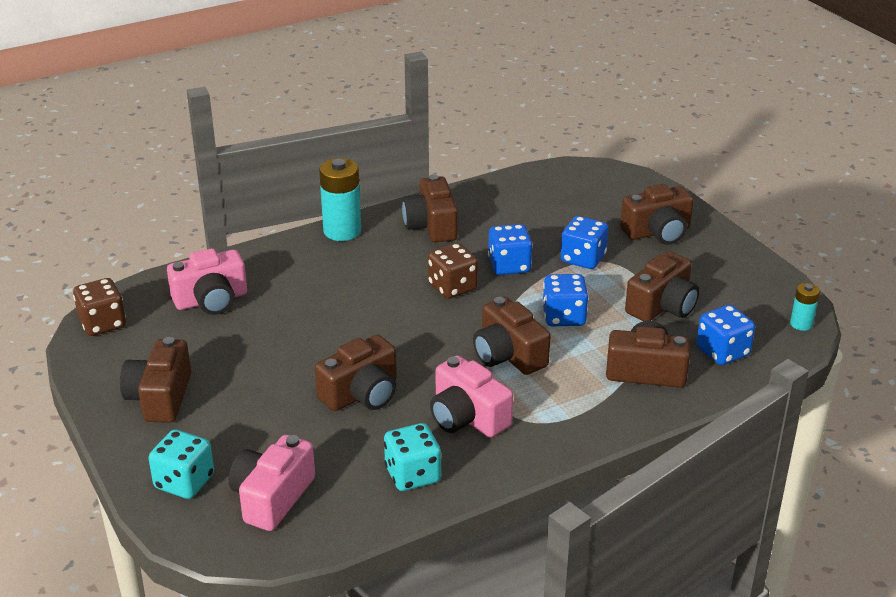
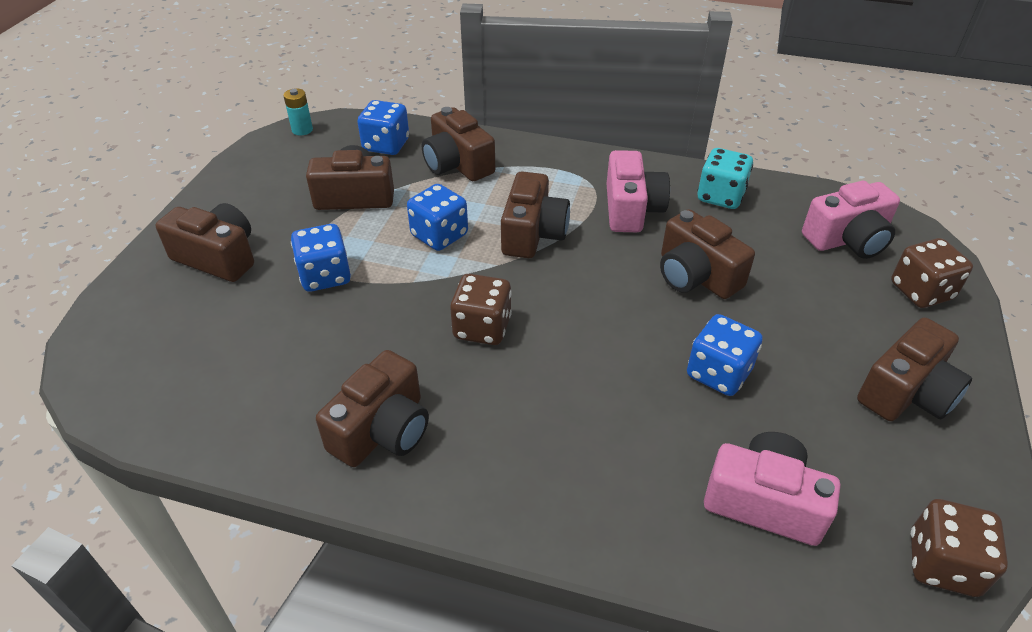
camera: 135 degrees left, 10 degrees up
(184, 482) = (921, 291): turquoise dice -> brown dice
(342, 231) = (489, 507): turquoise battery -> none
(362, 394) = (696, 275): brown camera -> brown camera turned 135 degrees counterclockwise
(509, 266) = (396, 315): blue dice -> blue dice (718, 373)

